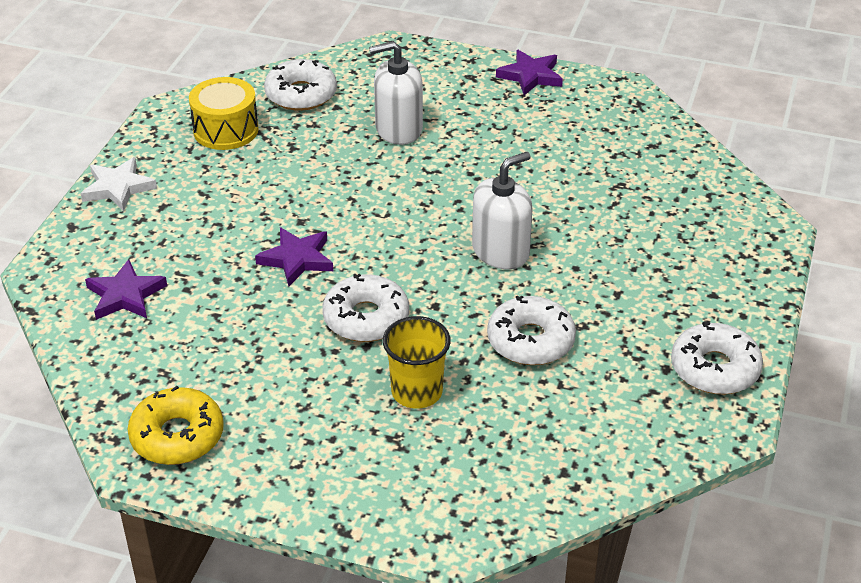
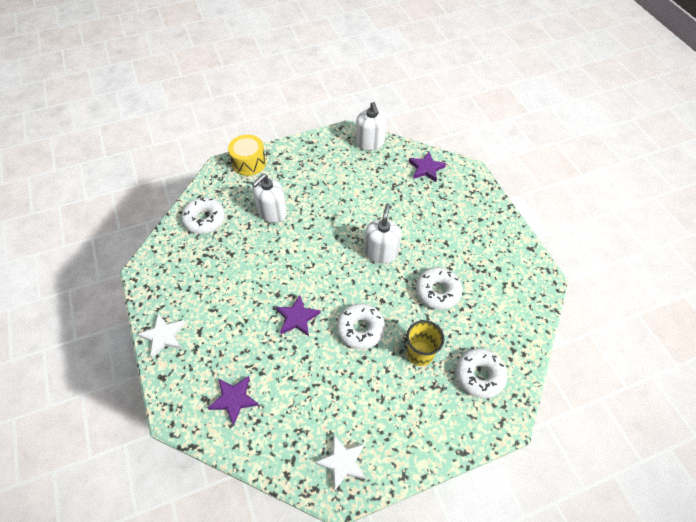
camera: 40 degrees left, 15 degrees up
(177, 436) = (342, 462): yellow donut -> white star
(226, 130) = (186, 264): yellow drum -> yellow drum (249, 163)
(530, 76) = (302, 147): purple star -> purple star (426, 168)
(645, 116) = (370, 142): none -> white soap dispenser
(714, 369) = (515, 256): white donut -> white donut (479, 375)

